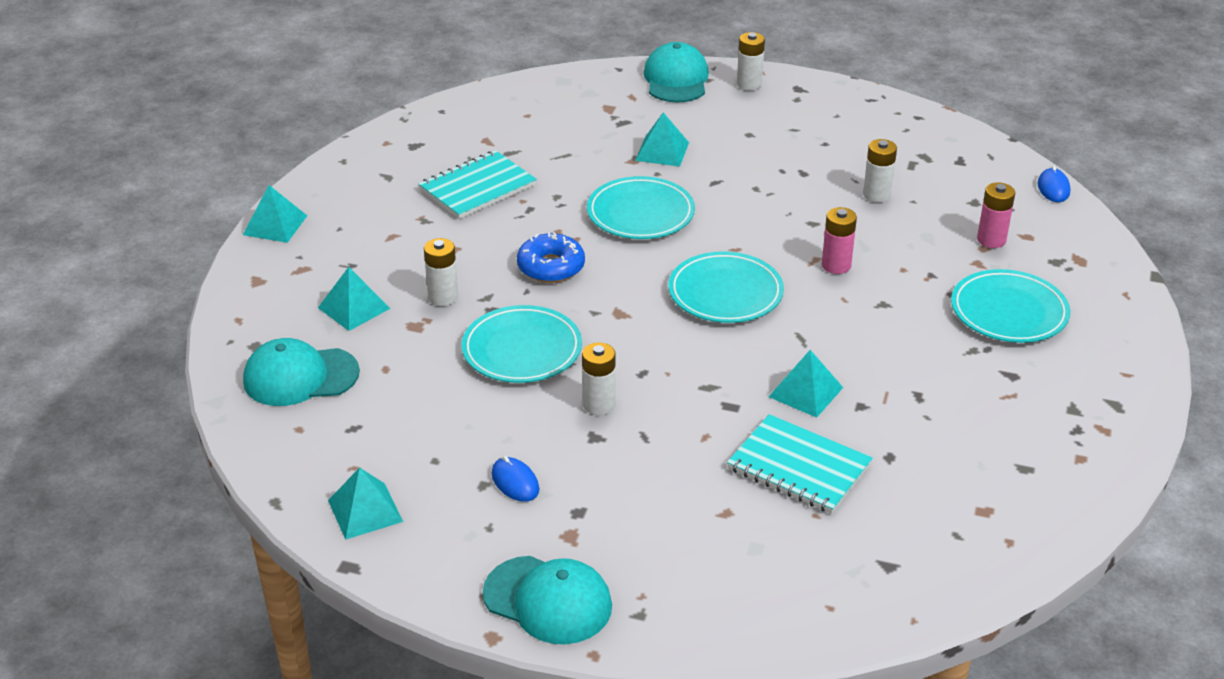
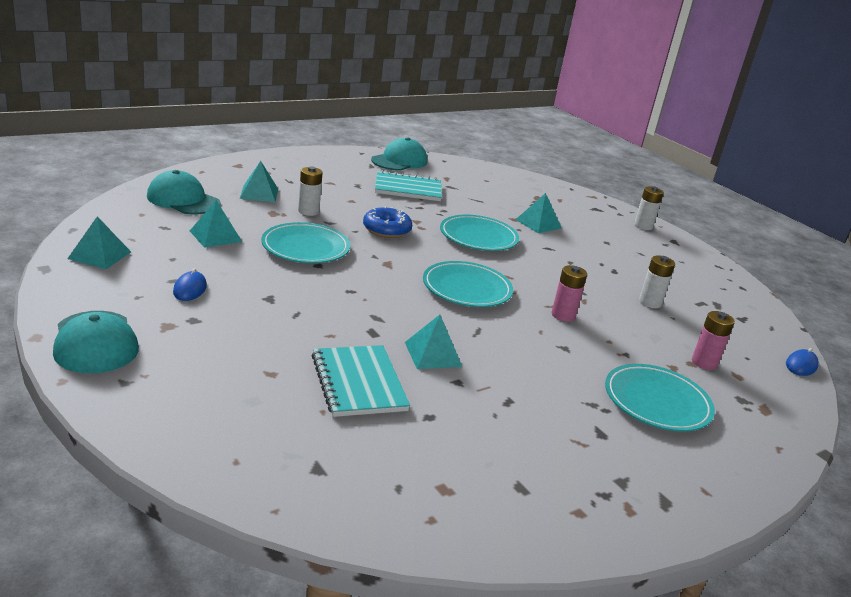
camera: 35 degrees right, 10 degrees down
(275, 225) = (285, 155): turquoise pyramid -> turquoise pyramid (215, 236)
(599, 404) = (299, 288): white battery -> none
(676, 79) = (599, 205): turquoise cap -> turquoise cap (399, 161)

